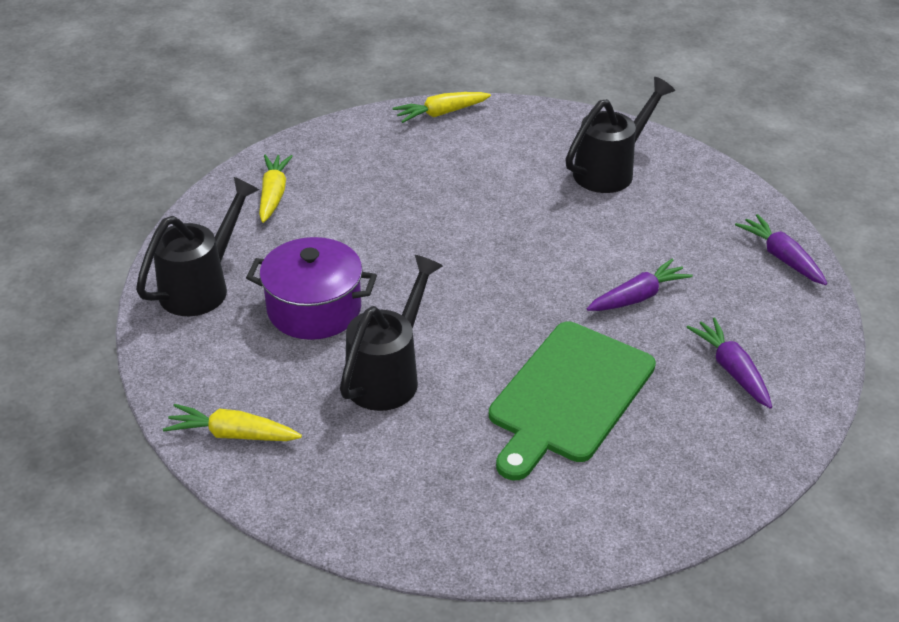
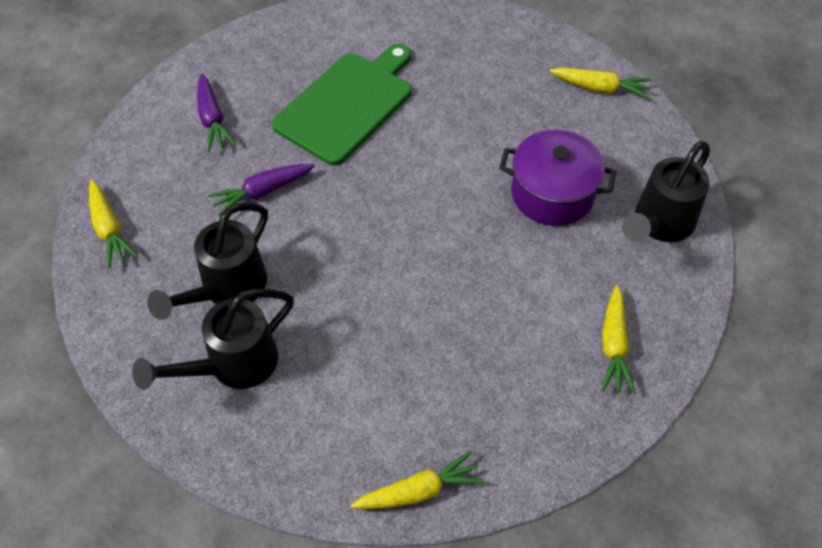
camera: 175 degrees left, 15 degrees up
(389, 374) = (485, 129): black watering can -> black watering can (226, 289)
(781, 257) = (109, 229): purple carrot -> yellow carrot

